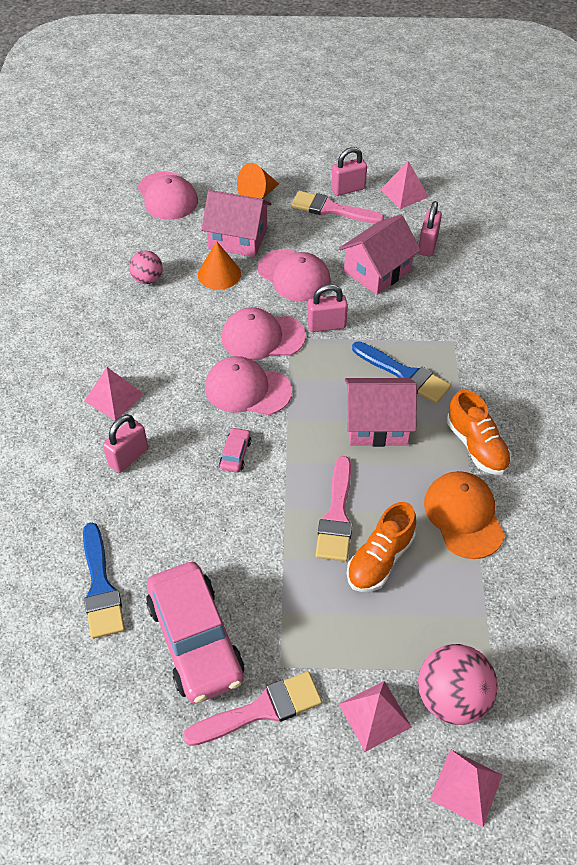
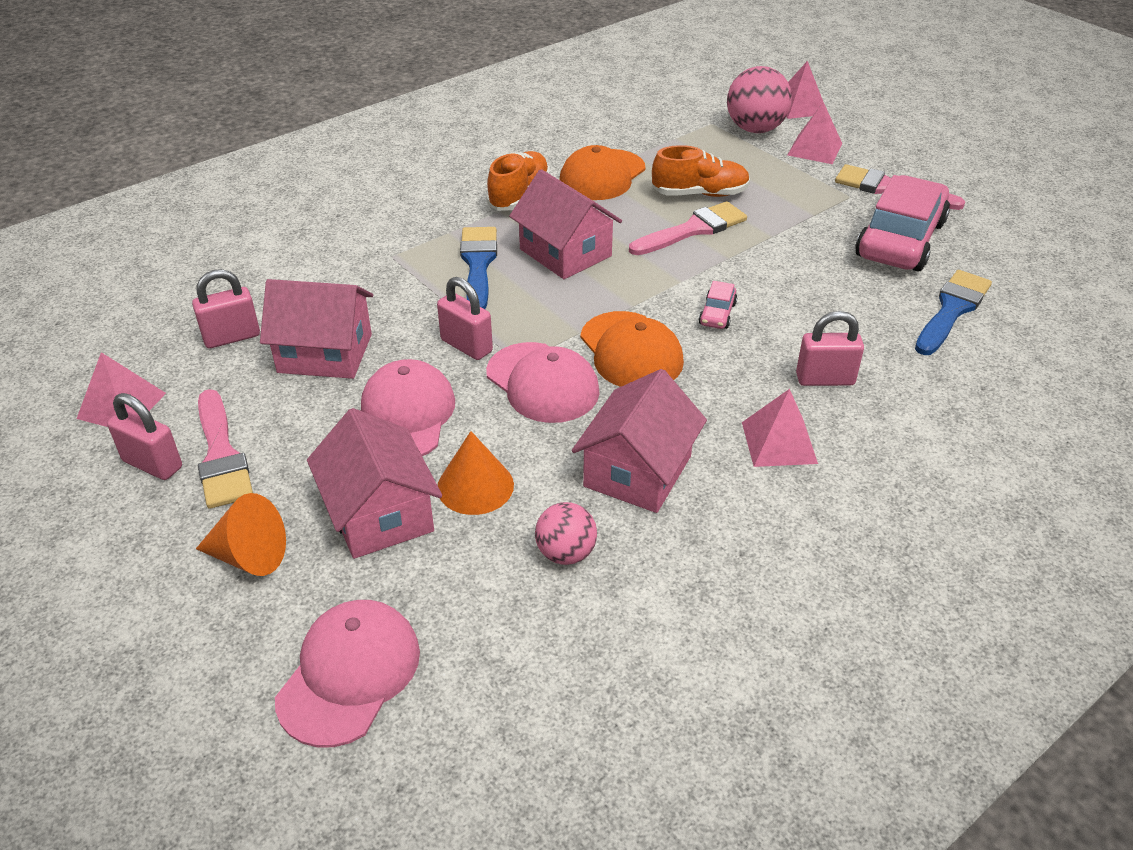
camera: 130 degrees left, 10 degrees down
(162, 332) = (637, 471): none -> pink house
(235, 454) = (717, 314): pink car -> pink car turned 45 degrees counterclockwise
(247, 389) = (631, 351): pink cap -> orange cap

